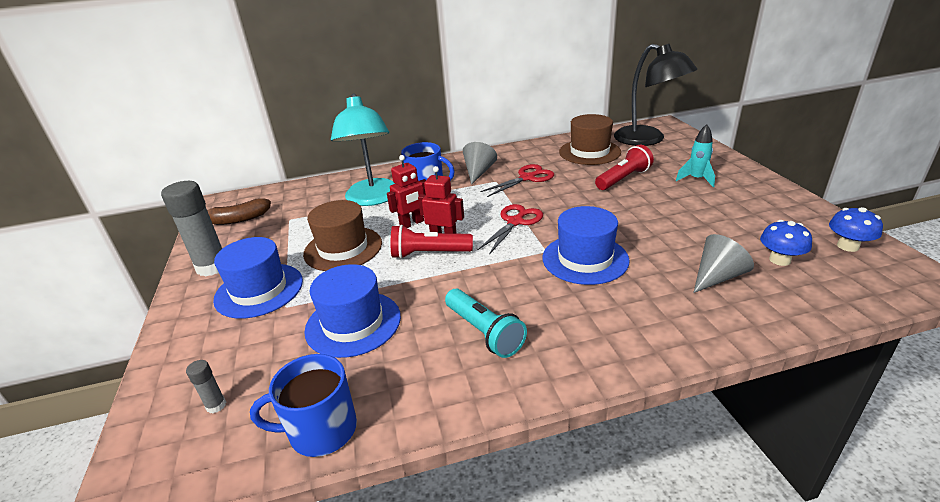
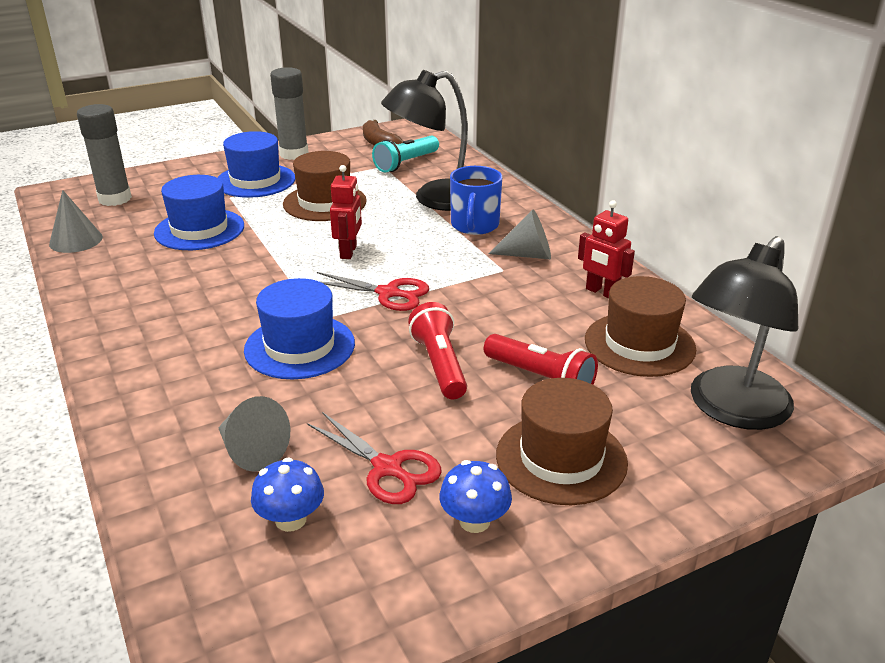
camera: 75 degrees right, 0 degrees up
(216, 405) = (115, 199): grey glue stick -> grey glue stick, size x2.25
(321, 430) = (76, 240): blue mug -> grey cone
(373, 199) = (435, 199): turquoise lamp -> black lamp
(412, 223) = (378, 230): red robot -> red robot (602, 292)
(429, 254) = (314, 248): red flashlight -> red flashlight (440, 365)
(484, 332) = (172, 293): turquoise flashlight -> turquoise flashlight (406, 163)
(527, 178) = (519, 293): red scissors -> red scissors (387, 468)
(696, 179) = (561, 458): turquoise rocket -> brown hat
(847, 246) = (331, 613): blue mushroom -> blue mushroom (474, 521)

